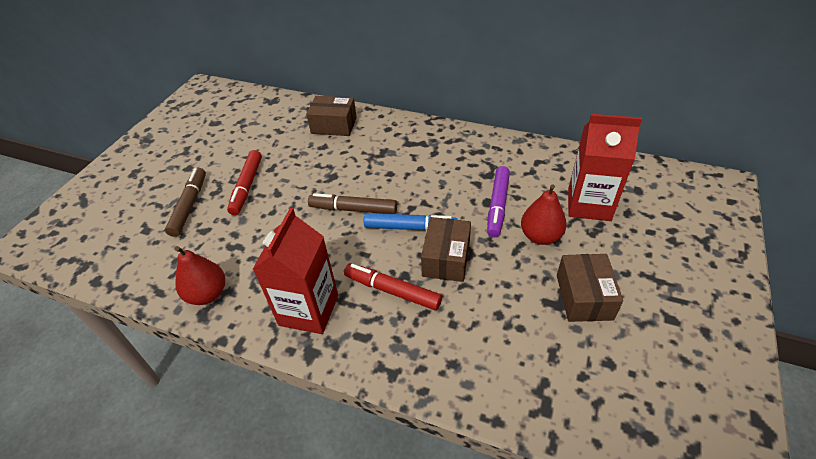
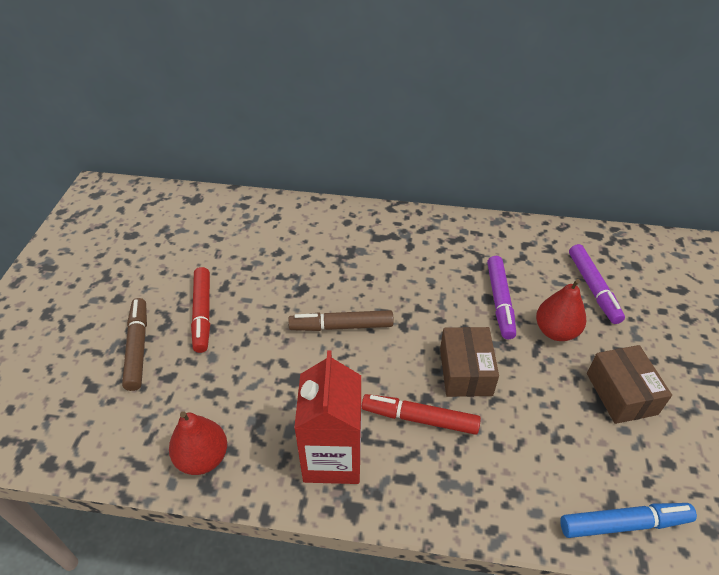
camera: 15 degrees left, 0 degrees up
(334, 125) = (282, 224): brown box -> none
(410, 227) = (414, 340): blue marker -> blue marker (624, 524)
(589, 204) = (593, 288): red carton -> purple marker

